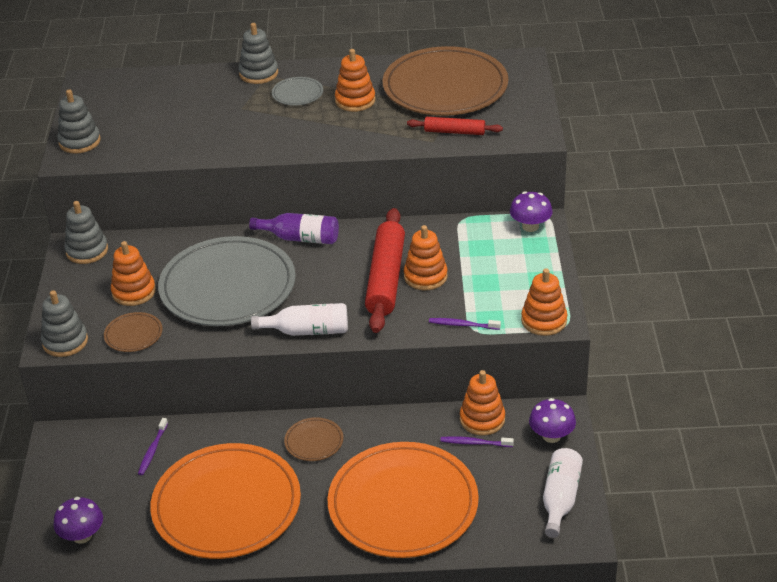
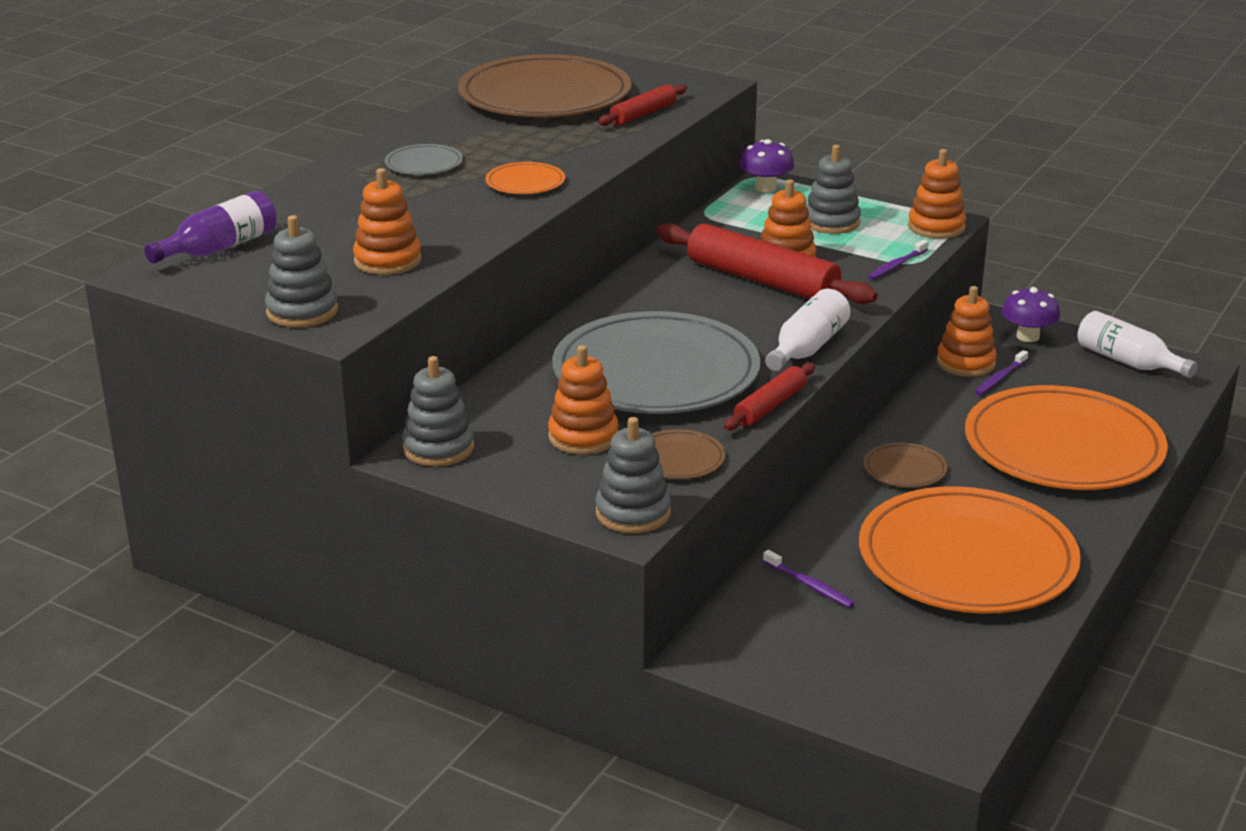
camera: 60 degrees left, 10 degrees down
(82, 536) = (931, 685): purple mushroom -> none
(221, 344) = (770, 406): none -> red rolling pin
(258, 73) = (336, 172): grey stacking toy -> grey stacking toy (831, 222)
(300, 238) = (616, 305): purple bottle -> purple bottle (220, 248)
(303, 136) = (525, 182): none -> orange plate
(355, 101) = (494, 141): orange stacking toy -> orange stacking toy (387, 260)

